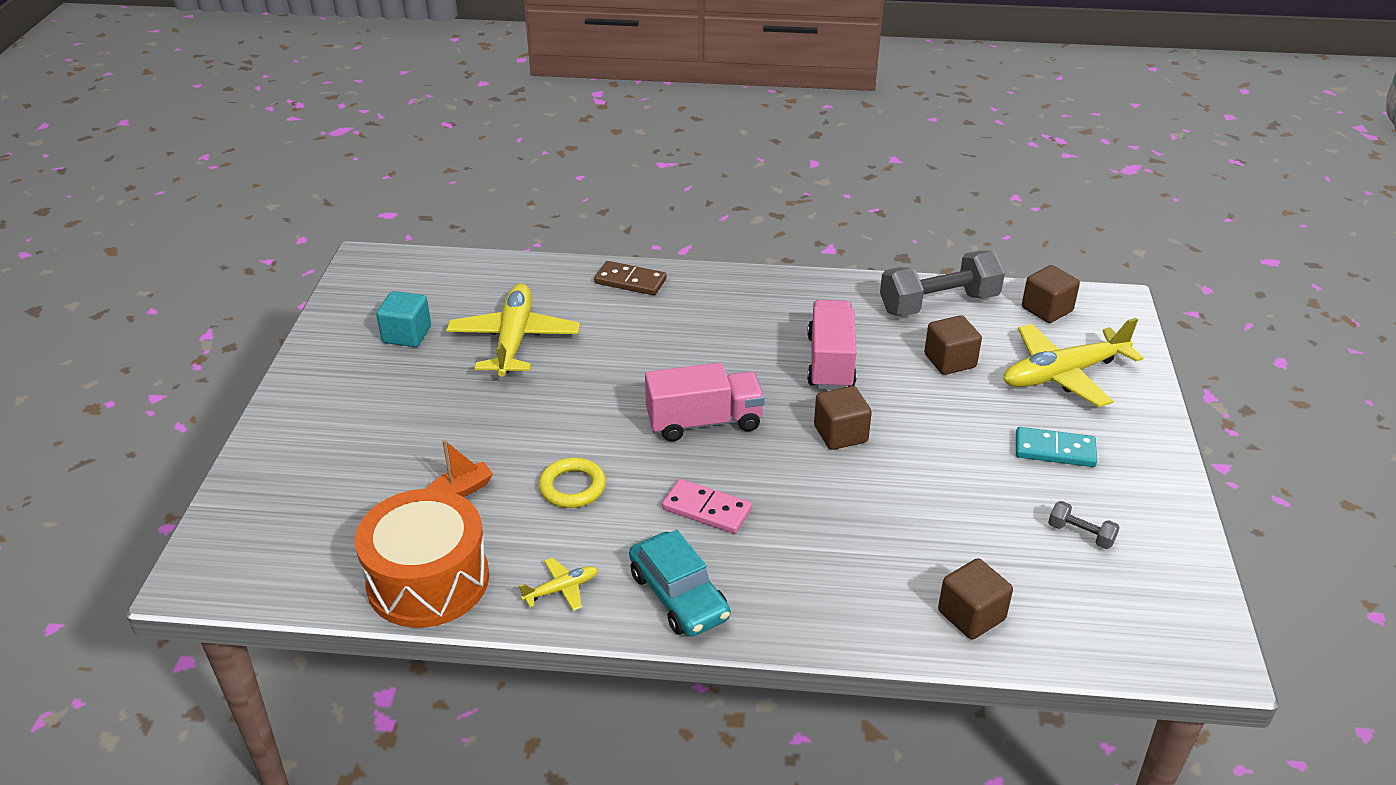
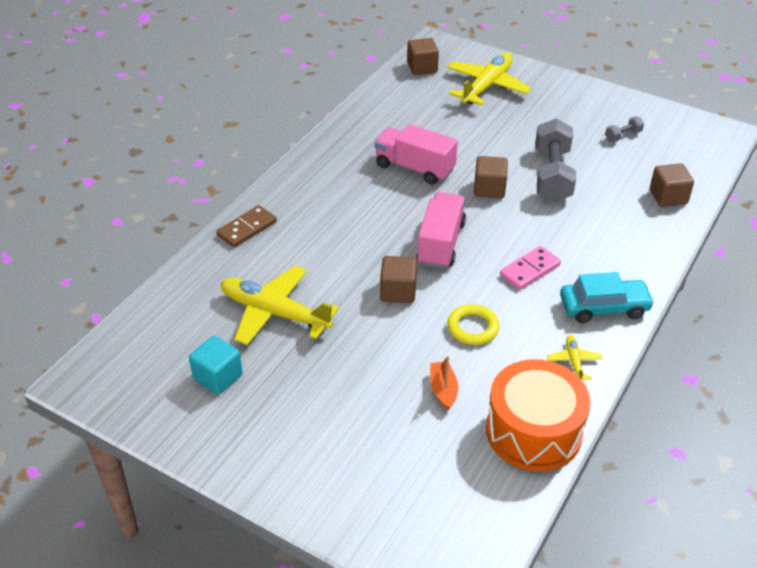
camera: 65 degrees left, 5 degrees up
(939, 304) = (385, 103): grey dumbbell -> grey dumbbell (552, 175)
(950, 361) = (446, 121): brown cube -> brown cube (398, 291)
(1055, 450) = (551, 116): turquoise domino -> none
(1064, 374) = (486, 86): yellow plane -> yellow plane turned 150 degrees counterclockwise

